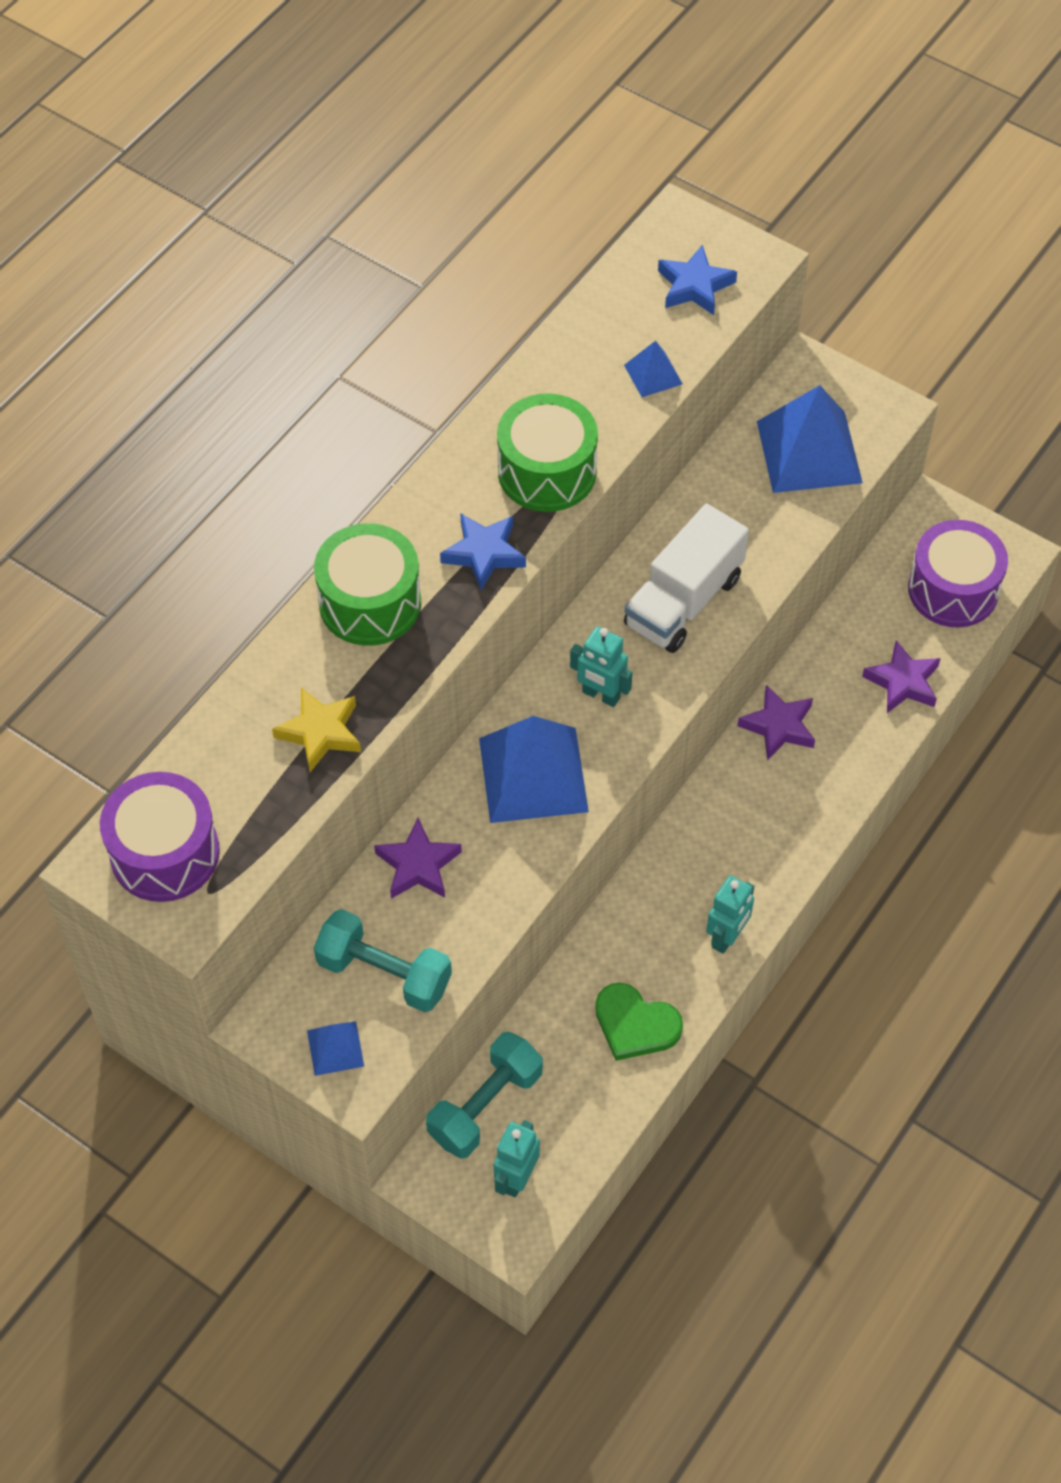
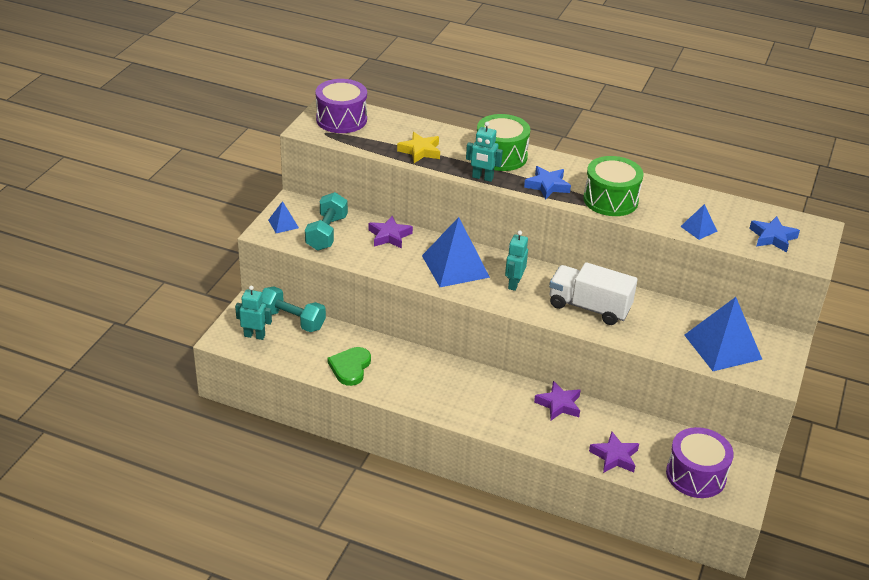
camera: 75 degrees right, 20 degrees down
(727, 937) = (413, 397): turquoise robot -> turquoise robot (482, 178)

